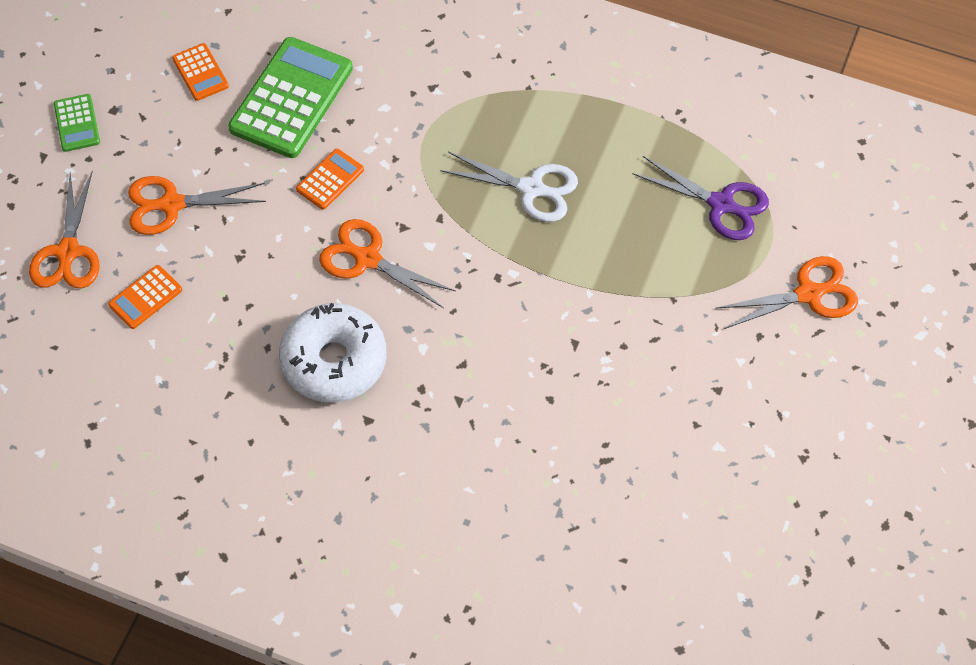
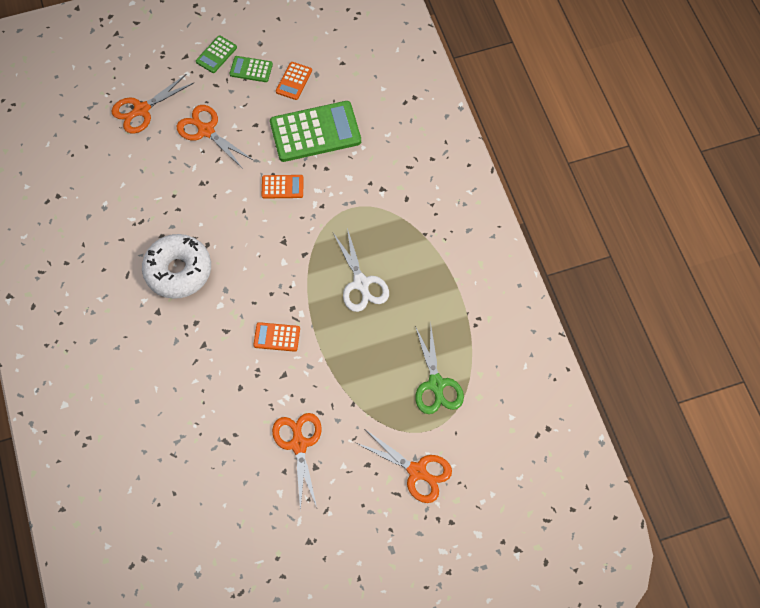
camera: 50 degrees right, 5 degrees up
(137, 103) = (251, 69): none -> green calculator
(145, 297) = (144, 162): orange calculator -> orange calculator (277, 337)
(366, 258) = (250, 239): orange scissors -> orange scissors (299, 443)
(722, 205) = (436, 385): purple scissors -> green scissors

